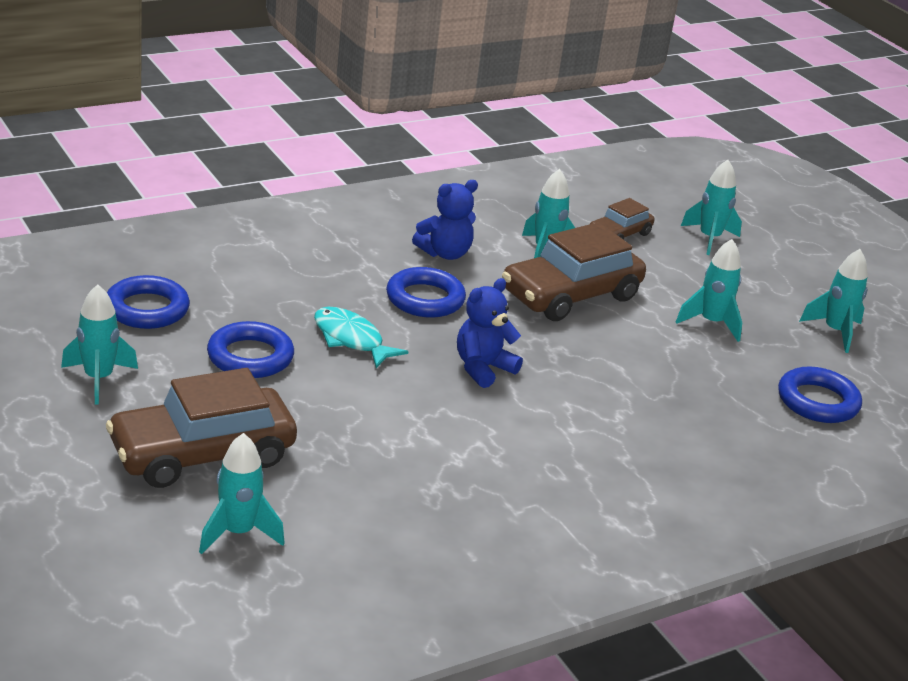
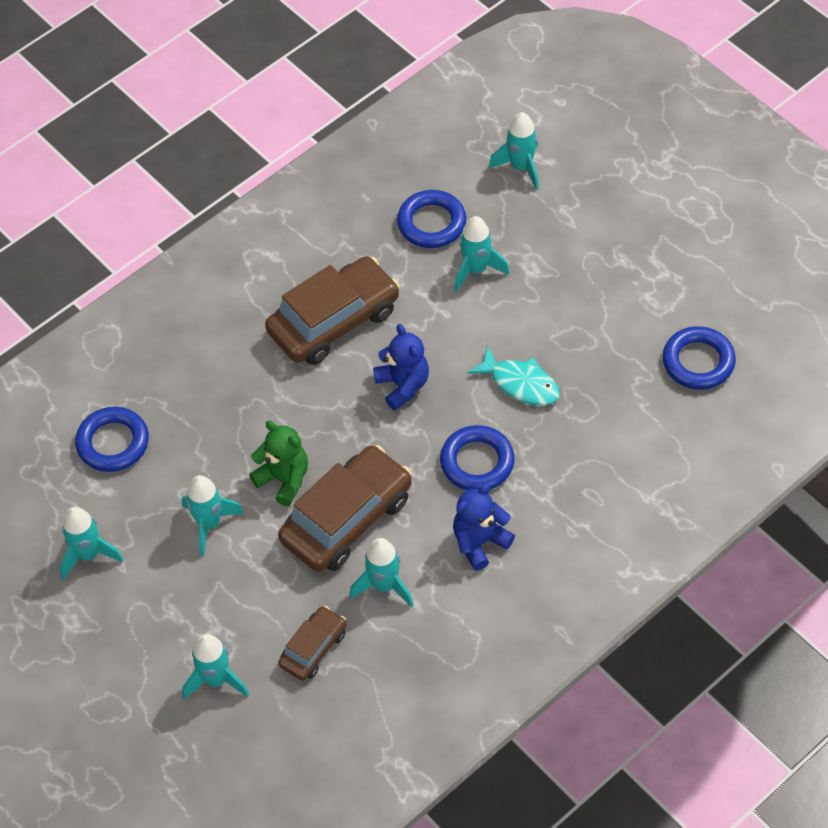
camera: 175 degrees right, 25 degrees up
(98, 379) = (687, 271): turquoise rocket -> turquoise rocket (476, 269)
(202, 454) = (576, 224): brown car -> brown car (334, 321)
(250, 357) = (590, 334): blue ring -> blue ring (431, 223)
(483, 368) = (403, 385): blue teddy bear -> blue teddy bear turned 60 degrees counterclockwise
(630, 334) = (284, 479): none -> green teddy bear

